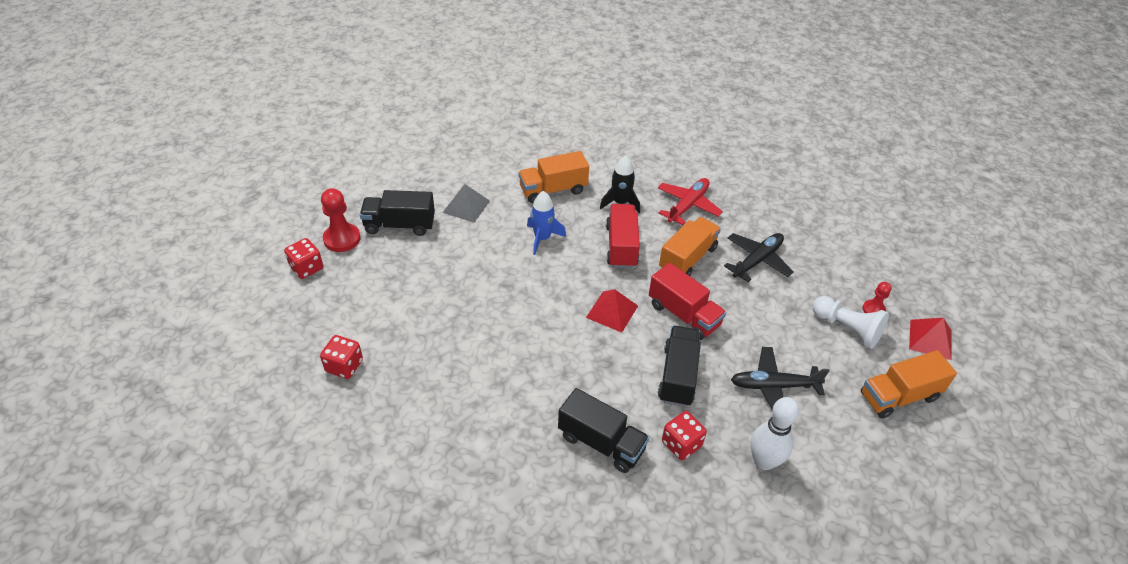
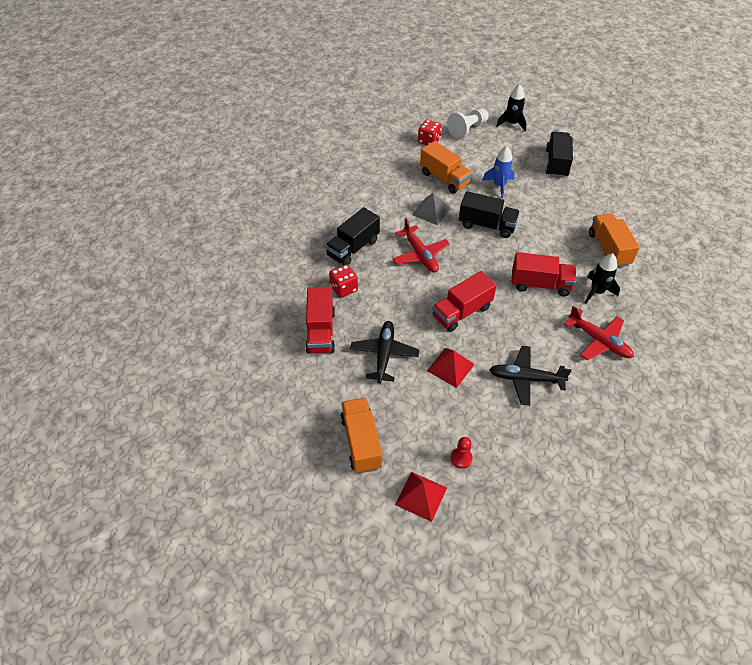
camera: 100 degrees right, 5 degrees up
(306, 268) = (512, 124): red dice -> black rocket
(342, 239) = (540, 137): red pawn -> none
(466, 206) = (581, 197): grey pyramid -> grey pyramid (431, 211)
(542, 238) = (547, 237): blue rocket -> blue rocket (499, 185)
(598, 361) = (420, 255): none -> red plane
(612, 311) = (467, 269): red pyramid -> red pyramid (450, 367)
(678, 376) = (402, 297): black truck -> black truck (487, 225)
(687, 258) = (527, 327): orange truck -> orange truck (444, 179)
(757, 260) = (525, 379): black plane -> black plane turned 135 degrees clockwise
(764, 461) = (320, 331): white bowling pin -> red truck
(847, 329) = (439, 427): white pawn -> white pawn (467, 129)

